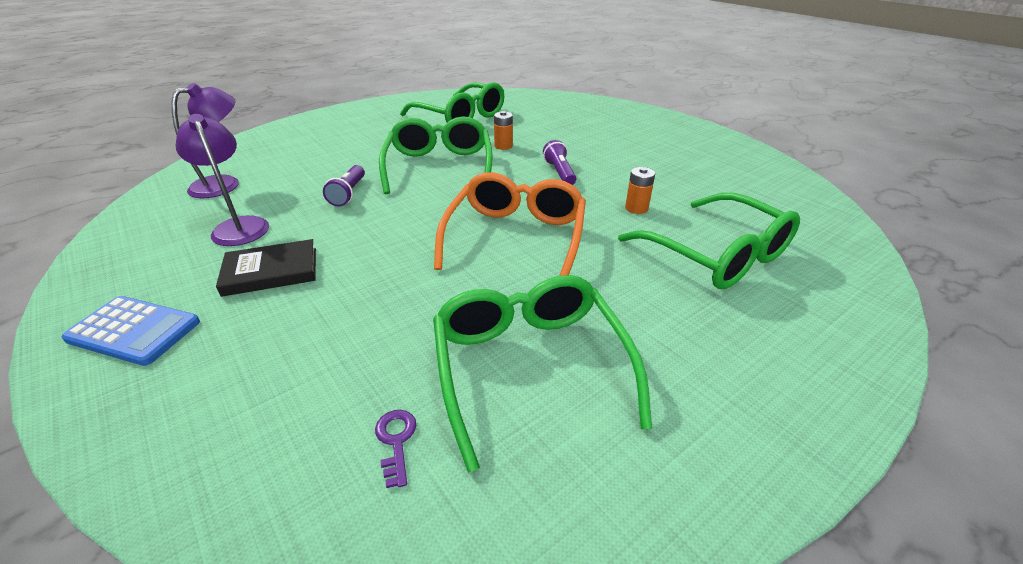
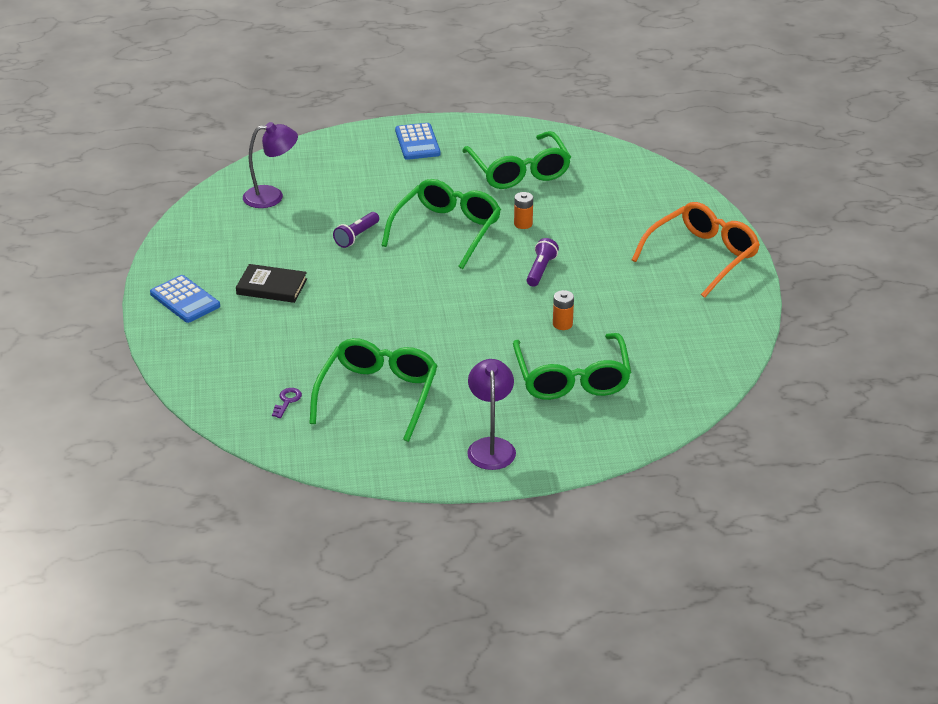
camera: 30 degrees right, 0 degrees up
(239, 226) = (266, 242): purple lamp -> purple lamp (491, 446)
(354, 118) = (417, 142): none -> blue calculator
(516, 237) = (446, 316): orange glasses -> orange glasses (702, 256)

